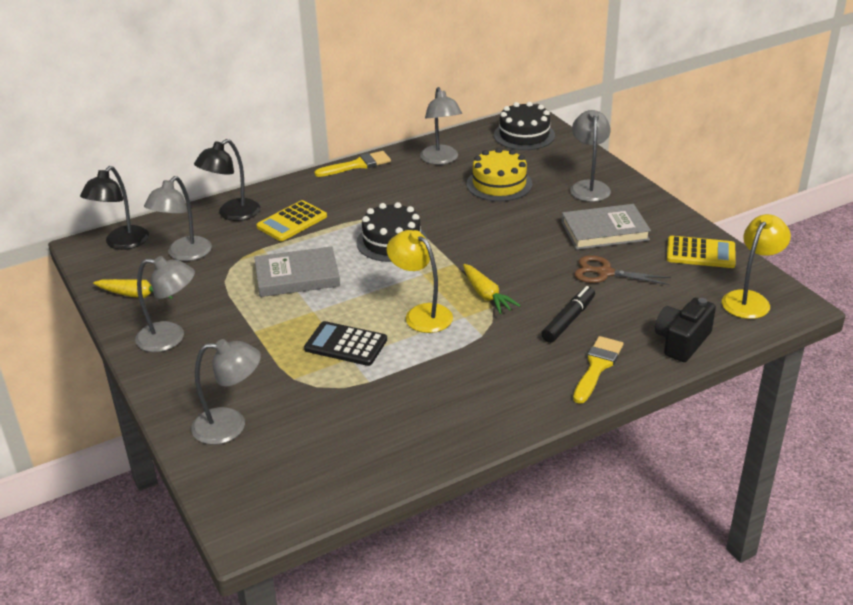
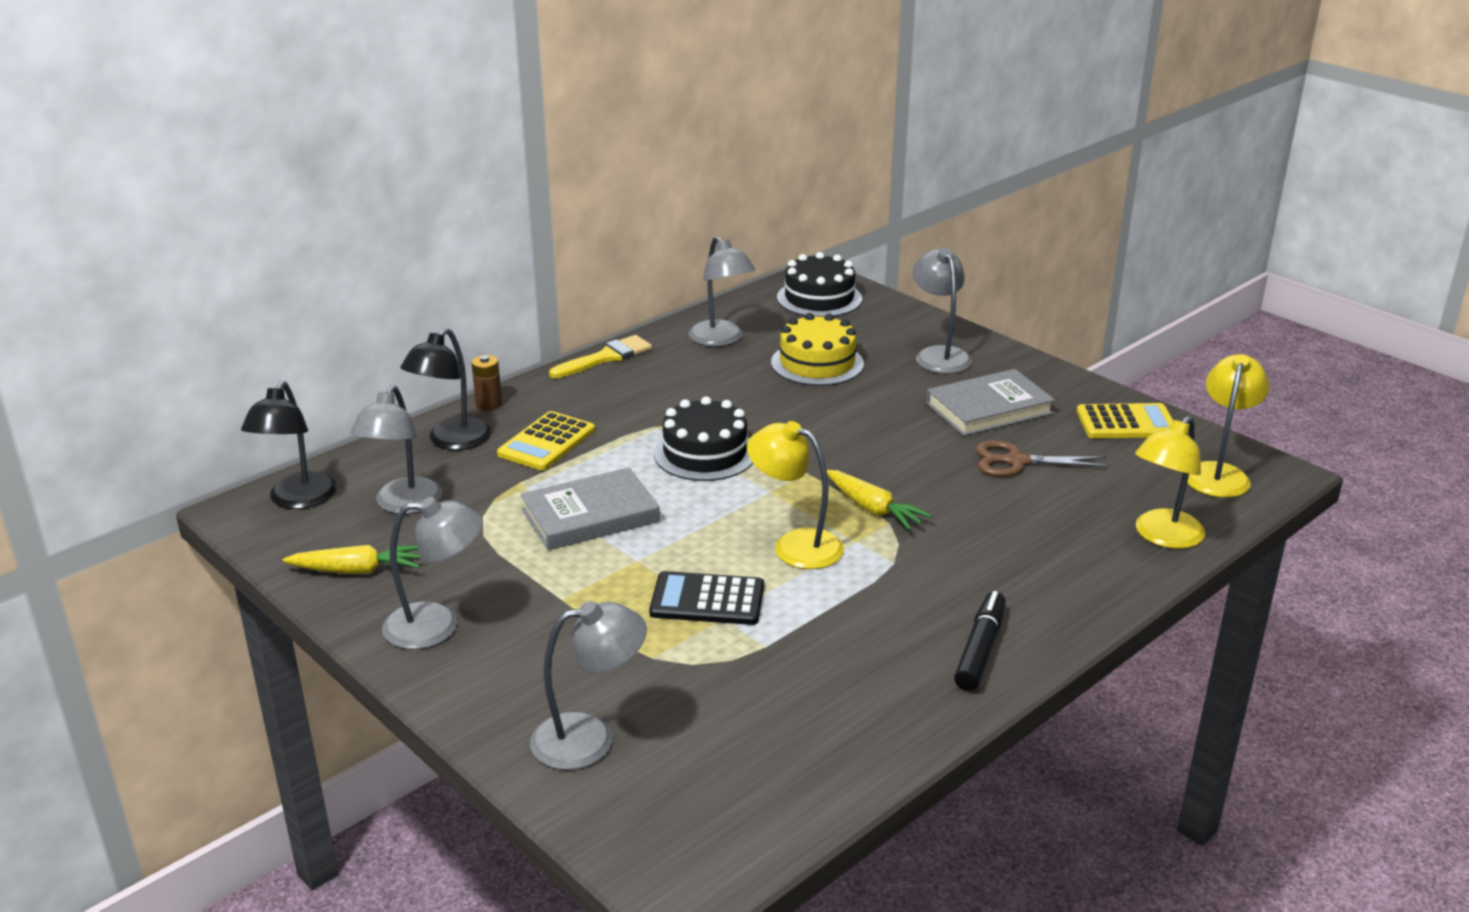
camera: 15 degrees left, 5 degrees down
(267, 191) = (489, 404): none -> brown battery
(568, 320) = (1000, 528): black marker -> black marker (980, 649)
(597, 366) = (1070, 583): yellow brush -> none
(682, 341) = (1162, 537): black camera -> yellow lamp

